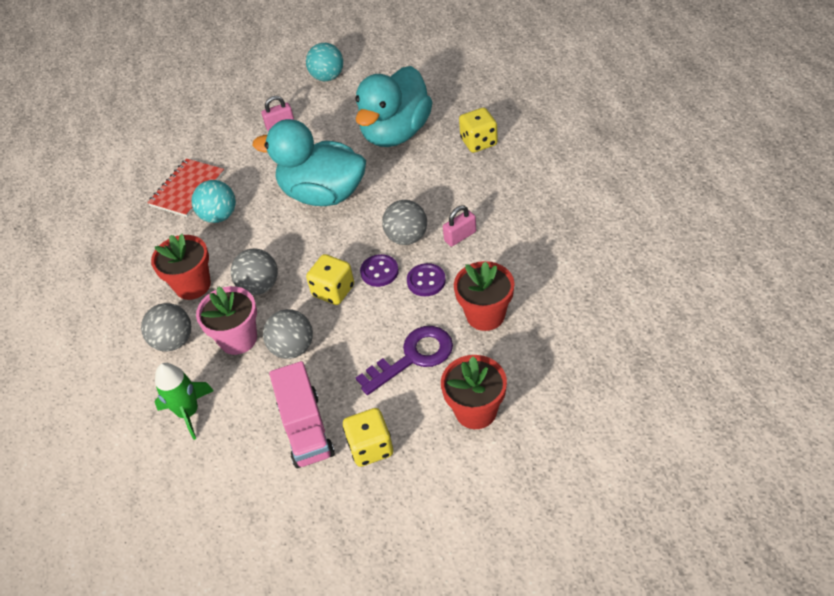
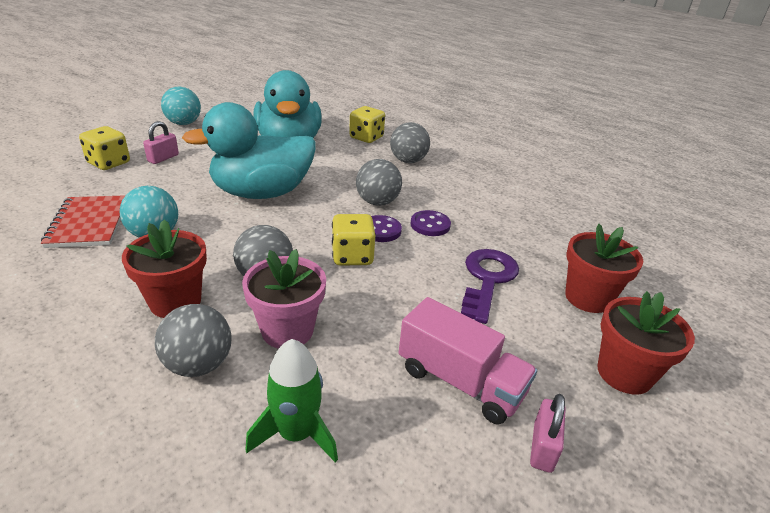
camera: 45 degrees left, 15 degrees down
(293, 348) = (362, 315): grey ball -> grey ball (408, 161)
(370, 447) = (543, 367): yellow dice -> yellow dice (109, 163)
(460, 236) = (421, 191): pink padlock -> pink padlock (543, 447)
(485, 315) = (506, 232): red flower pot -> red flower pot (624, 373)

